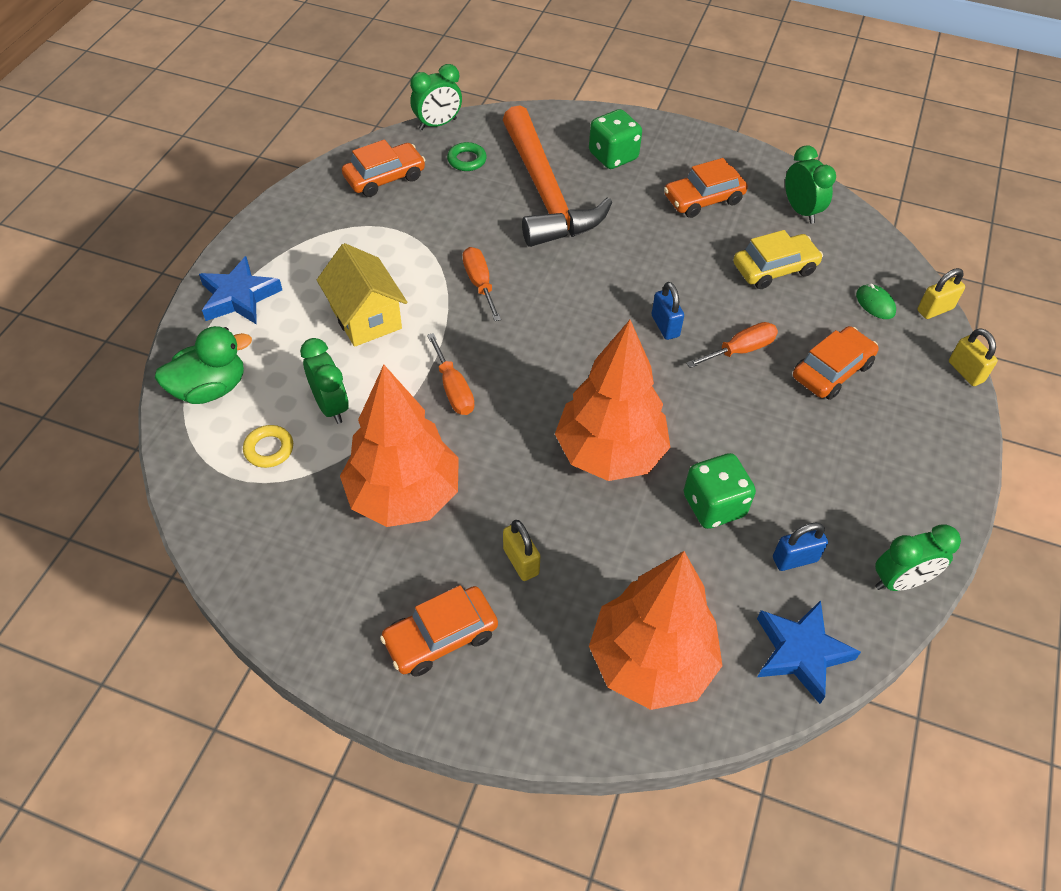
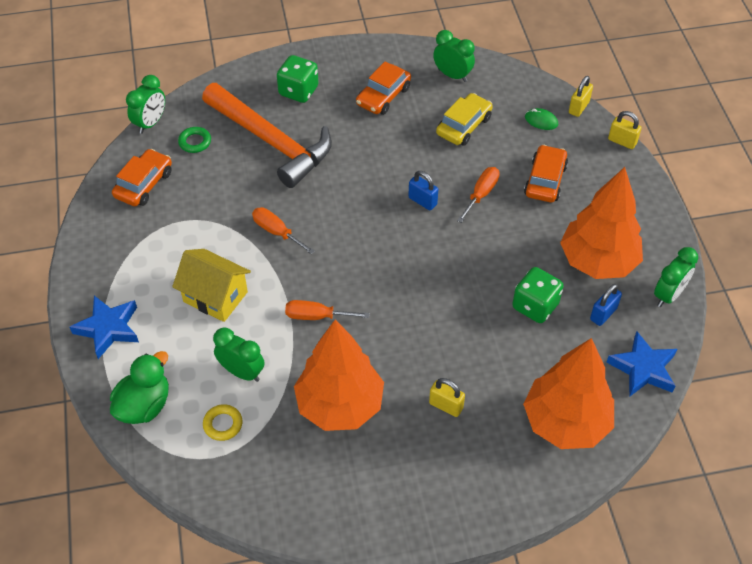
camera: 30 degrees left, 0 degrees up
(440, 637) = (432, 480): orange car -> none
(453, 389) = (316, 316): orange screwdriver -> orange screwdriver turned 150 degrees clockwise
(610, 453) = (449, 306): orange tree -> orange tree (598, 261)

